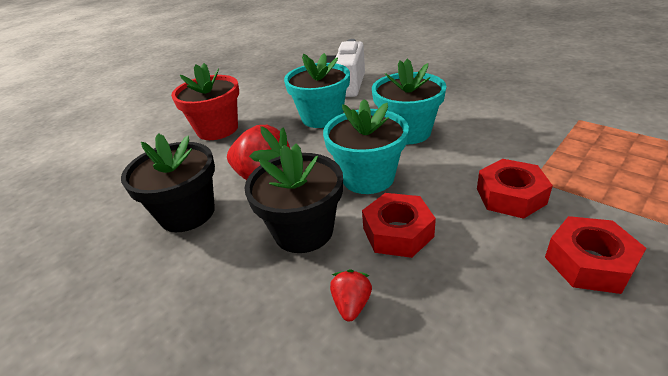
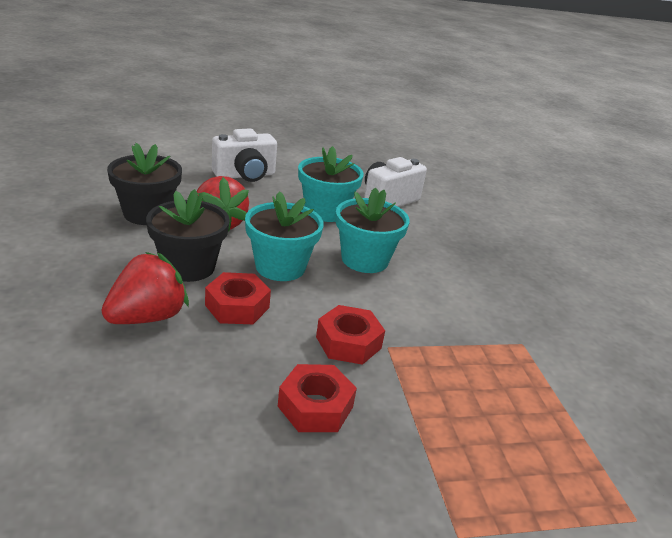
camera: 30 degrees right, 5 degrees down
(217, 129) = (245, 175): red flower pot -> white camera
(351, 304) = (147, 317): red strawberry -> red strawberry, size x2.09

